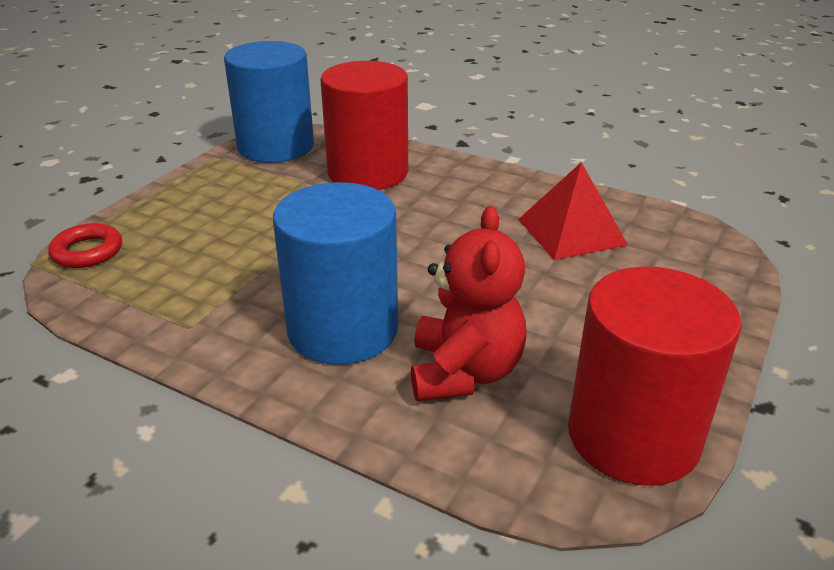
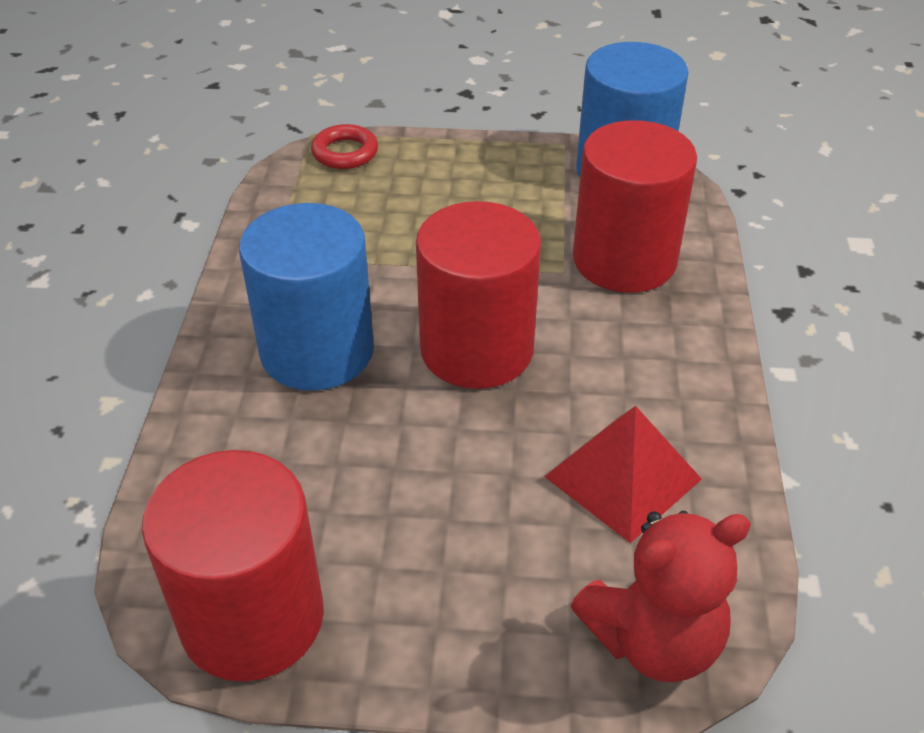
camera: 65 degrees right, 10 degrees up
(407, 252) = (476, 349): none -> red cylinder
(464, 372) = (293, 458): red teddy bear -> red teddy bear (653, 639)

